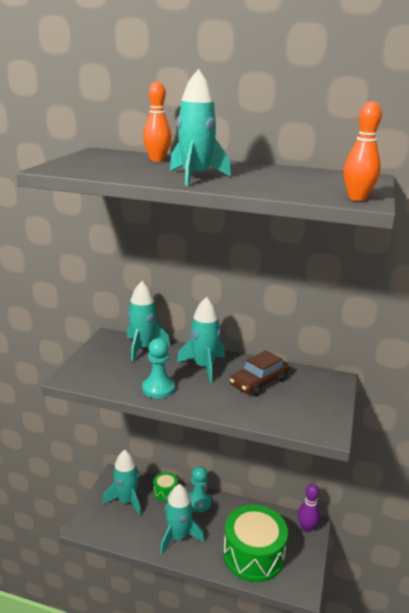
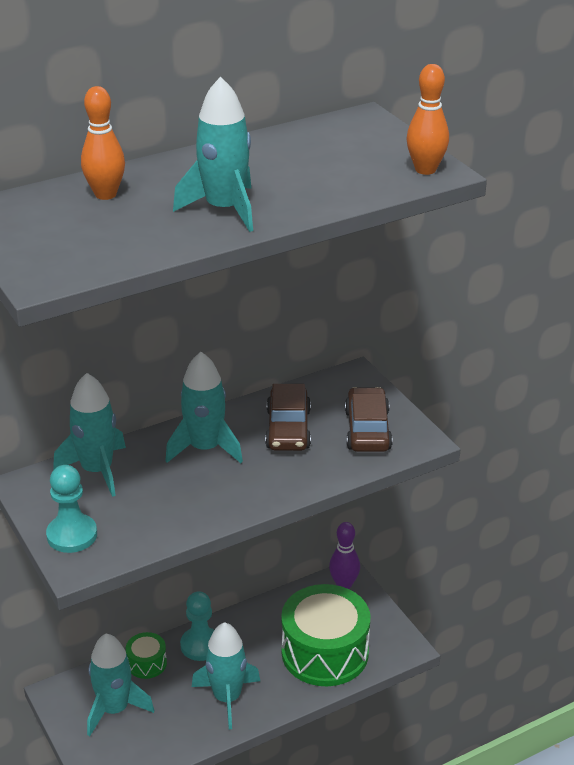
camera: 45 degrees left, 10 degrees up
(158, 388) = (199, 507): turquoise pawn -> turquoise pawn (72, 535)
(303, 408) = (367, 430): none -> brown car

